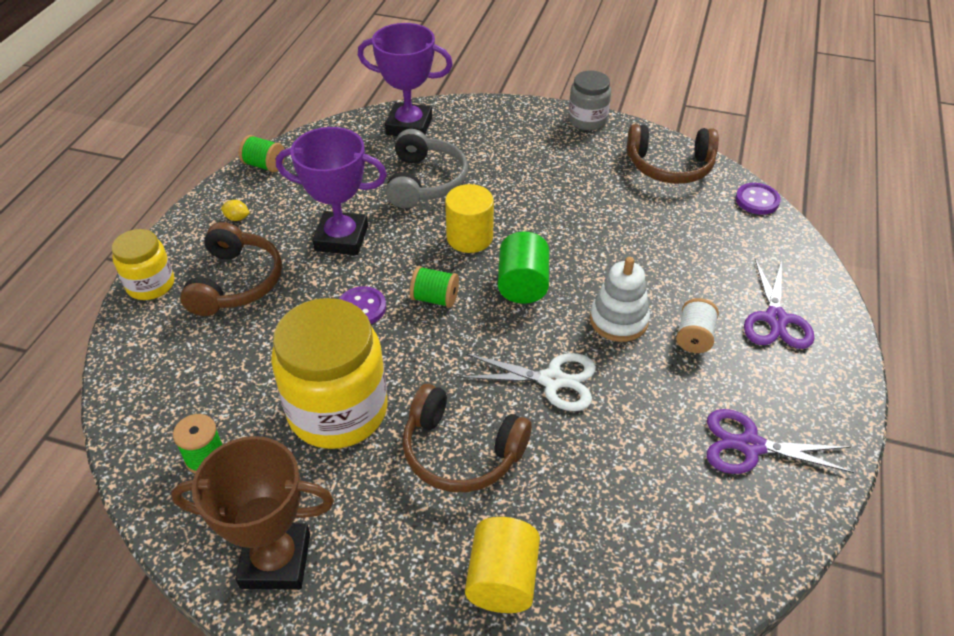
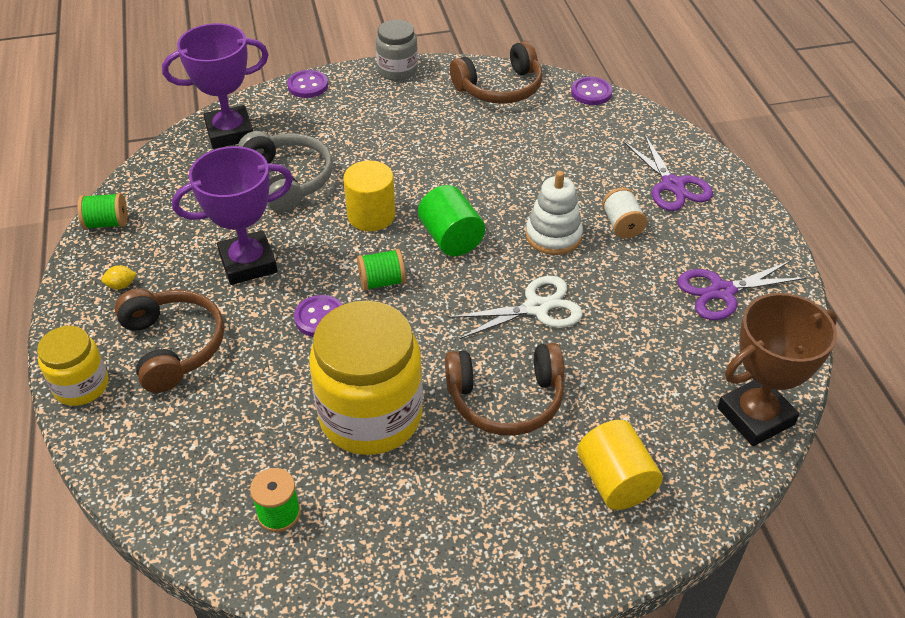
camera: 30 degrees left, 0 degrees up
(275, 560) = (417, 564): brown trophy -> brown trophy (755, 416)
(501, 108) = (308, 85): none -> purple button

